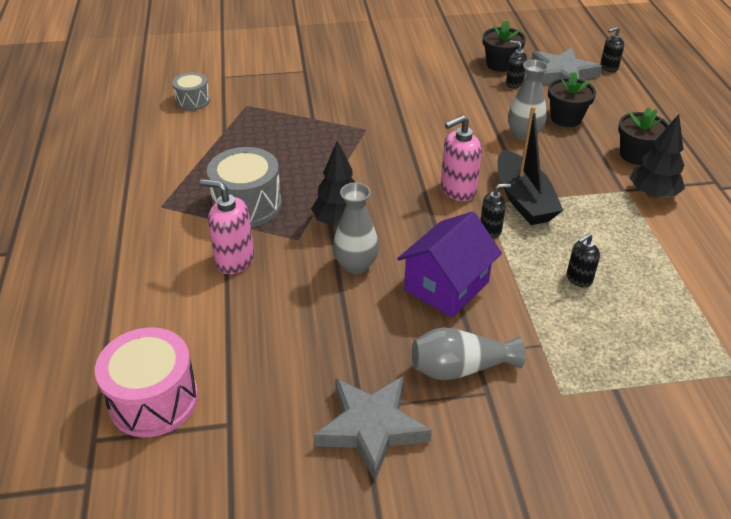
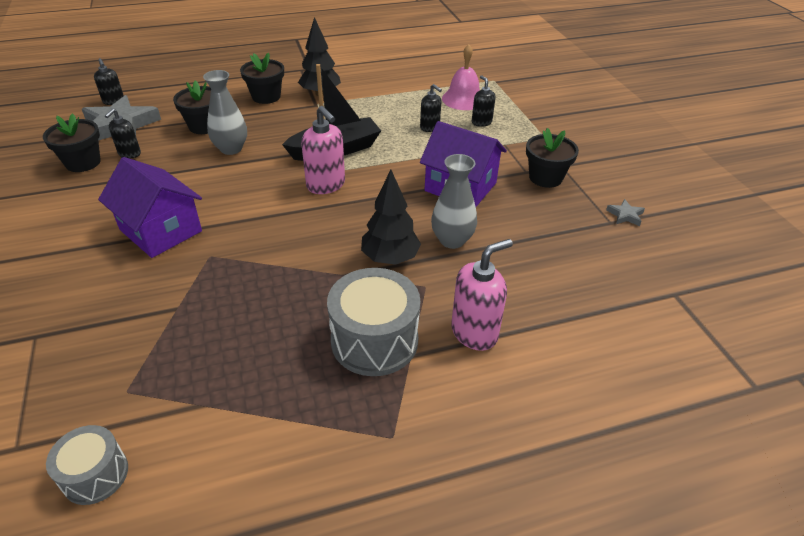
camera: 100 degrees left, 0 degrees up
(154, 400) = (686, 353): pink drum -> none
(234, 260) = (474, 332): pink soap dispenser -> pink soap dispenser turned 135 degrees counterclockwise
(371, 428) = (625, 215): grey star -> grey star, size x0.42
(402, 106) = (161, 230): none -> purple house
(460, 368) = (545, 177): grey vase -> black flower pot
(490, 230) = (381, 166): black soap dispenser -> black soap dispenser (481, 122)
(664, 324) = (463, 99): none -> pink bell

